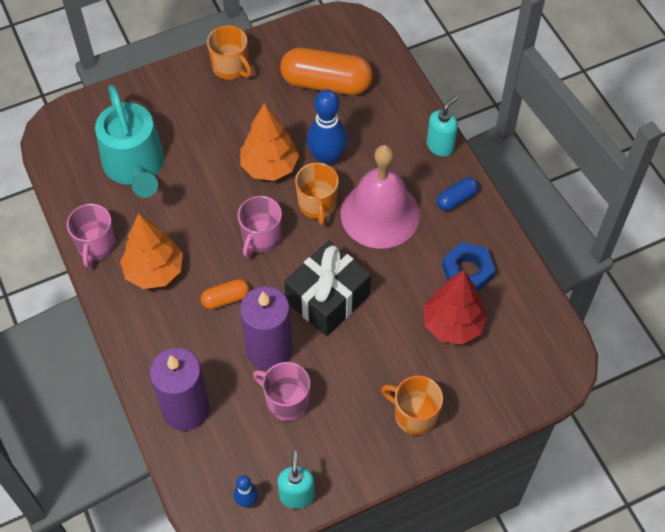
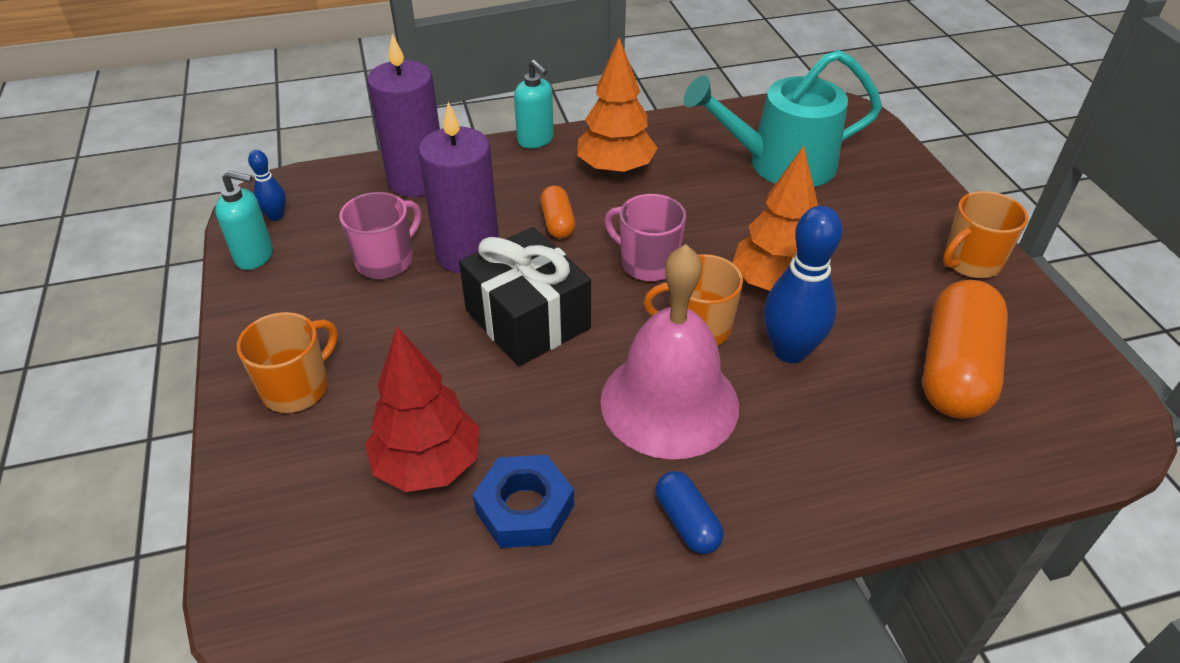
camera: 100 degrees right, 15 degrees down
(96, 246) = (662, 130): pink mug -> none
(440, 146) = (816, 519): turquoise soap dispenser -> turquoise soap dispenser (536, 140)

